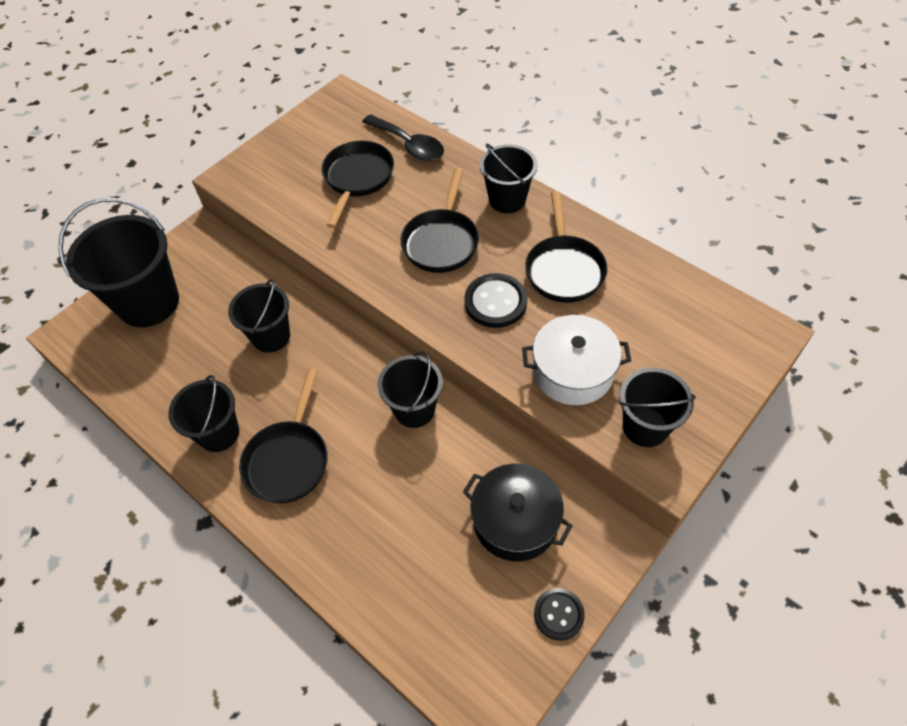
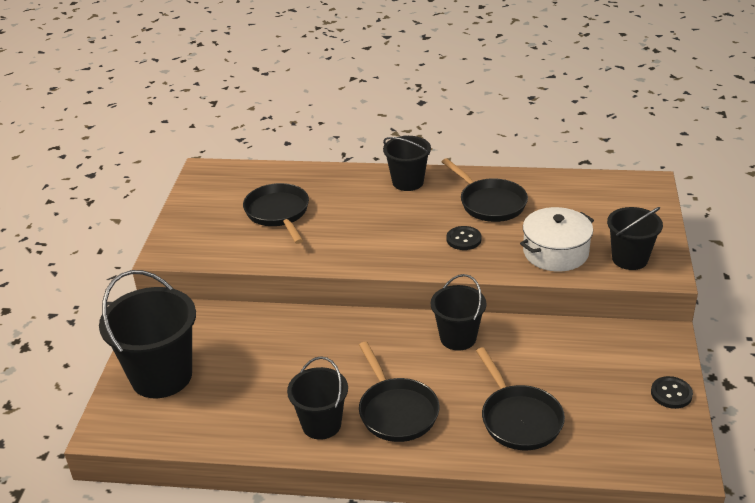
camera: 35 degrees left, 20 degrees down
(271, 336) = (297, 348): black bucket -> none
(409, 145) = (297, 179): black spoon -> none
(441, 241) = (387, 223): black pan -> black pan (519, 419)
(495, 302) = (463, 239): black button -> black button, size x0.66
(515, 521) = (593, 362): black pot -> none

